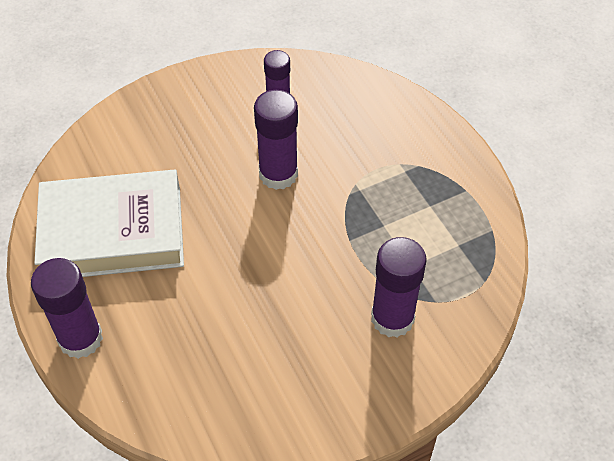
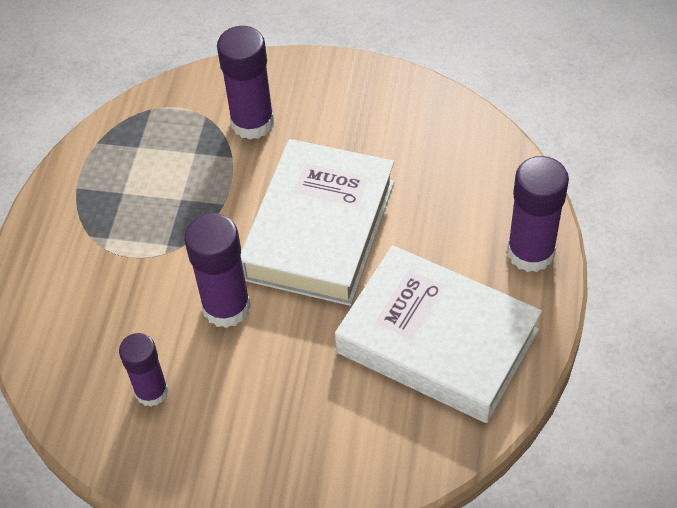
camera: 140 degrees left, 0 degrees up
(260, 262) = (319, 230): none -> white book

